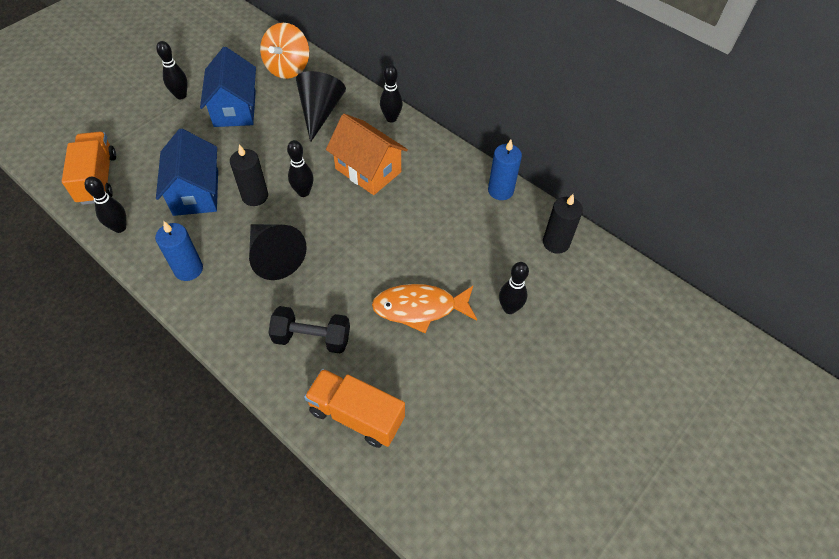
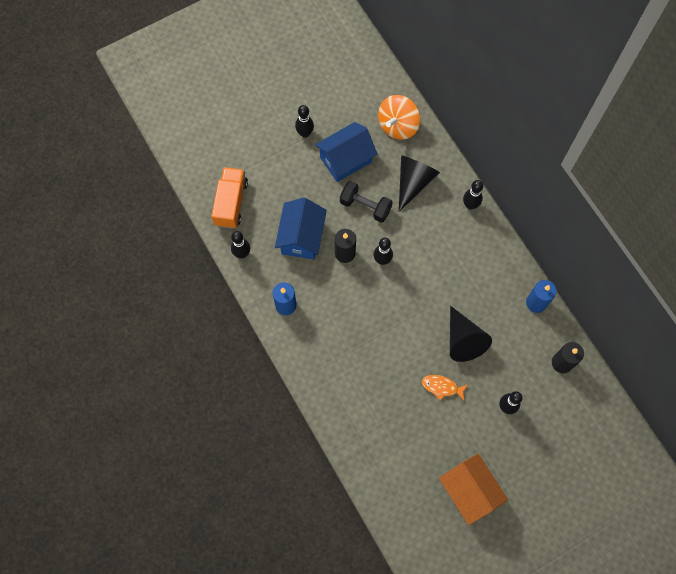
camera: 20 degrees right, 15 degrees up
(235, 109) = (346, 159): blue house -> blue house turned 45 degrees clockwise
(274, 257) = (348, 312): black cone -> black cone (463, 340)
(312, 338) = (360, 387): black dumbbell -> black dumbbell (365, 206)
(356, 415) = (376, 453): orange truck -> none
(368, 170) = (437, 253): orange house -> orange house (469, 491)
(419, 308) = (441, 387): orange fish -> orange fish, size x0.60

